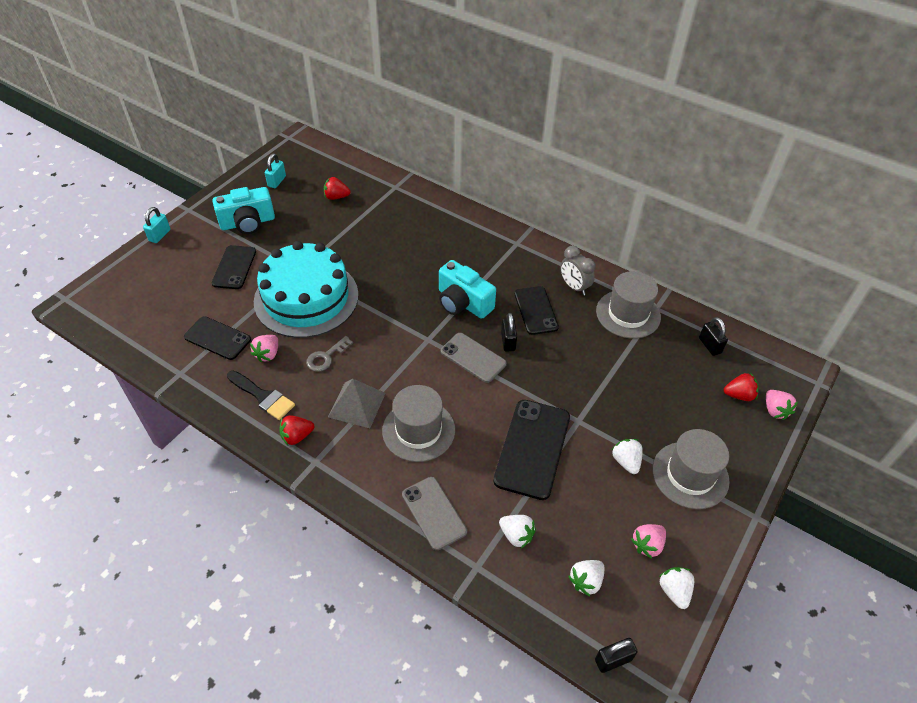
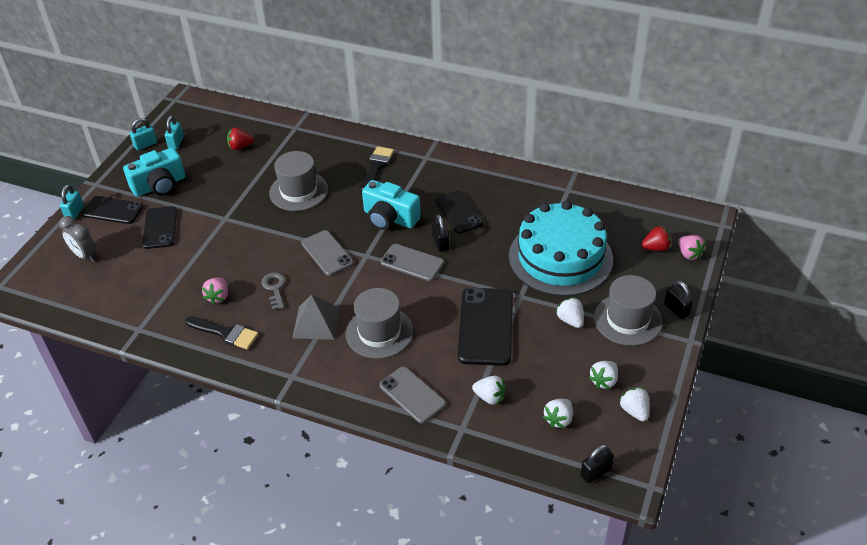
camera: 10 degrees left, 5 degrees down
(217, 338) = (165, 292): black phone -> black phone (113, 210)
(247, 178) = (145, 145): none -> turquoise padlock
(297, 436) = (268, 359): red strawberry -> none
(306, 298) = (239, 241): turquoise cake -> turquoise cake (560, 257)
(326, 357) = (274, 288): grey key -> grey key turned 135 degrees clockwise
(389, 329) = (327, 253): none -> grey phone
(464, 244) = (376, 167): none -> black brush
(574, 287) = (489, 185): grey clock -> grey clock (85, 255)
(628, 314) = (543, 199): grey hat -> grey hat (298, 191)
(647, 545) = (604, 381): pink strawberry -> white strawberry
(709, 345) = (621, 212): black padlock -> black padlock (676, 309)

